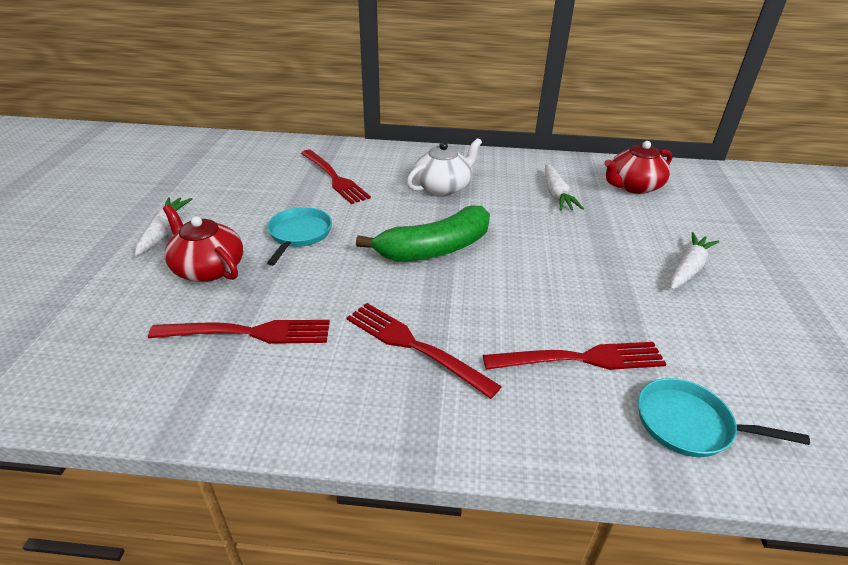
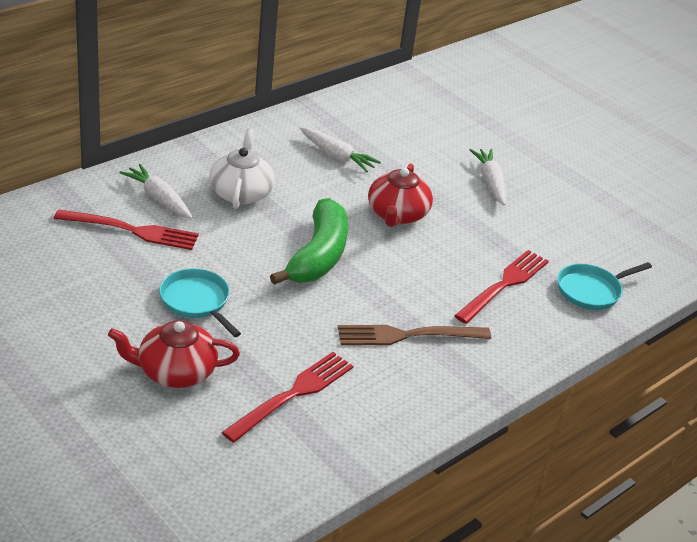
camera: 50 degrees left, 0 degrees up
(164, 231) = (73, 366): white carrot -> white carrot (158, 198)
(414, 346) = (408, 335): red fork -> brown fork
(633, 186) = (380, 119): red teapot -> red teapot (397, 214)

